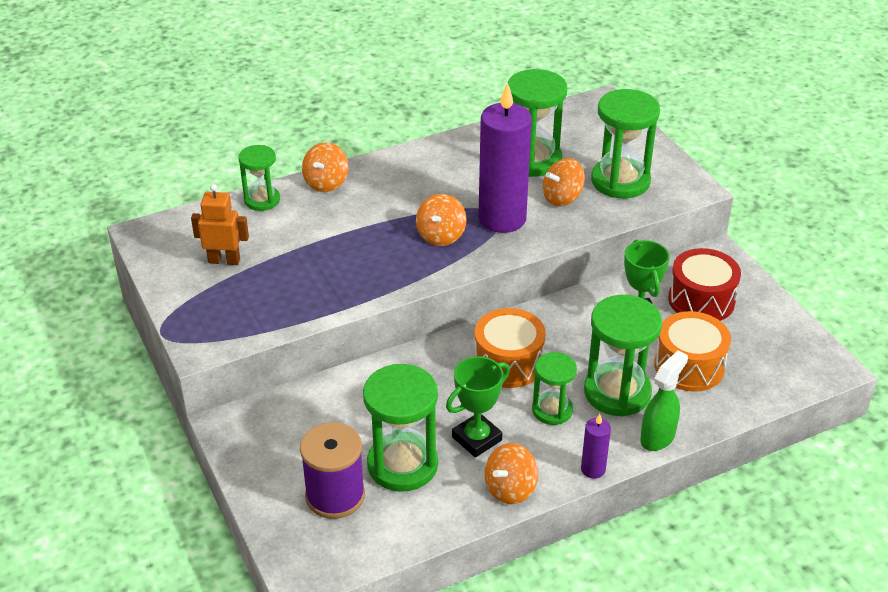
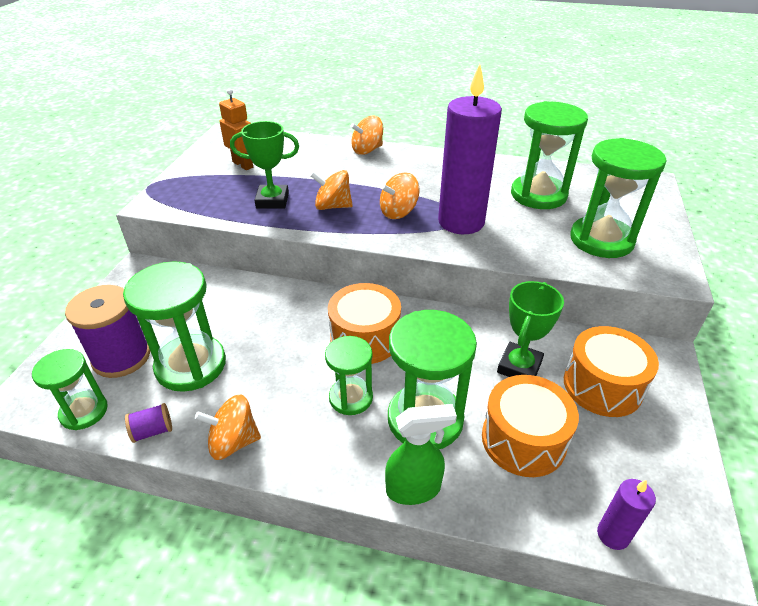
camera: 40 degrees right, 0 degrees up
(262, 200) = (315, 143): green hourglass -> green hourglass (84, 412)
(443, 521) = (152, 431): none -> purple spool
(477, 439) = (265, 381): green trophy -> green trophy (272, 201)
(562, 198) = (531, 230): orange spinning top -> orange spinning top (333, 206)
(593, 469) = (318, 476): purple candle -> purple candle (613, 535)
(701, 300) = (602, 386): red drum -> orange drum

